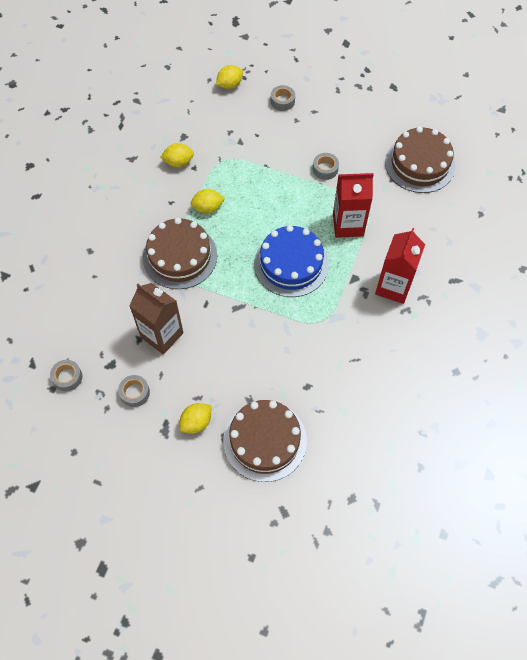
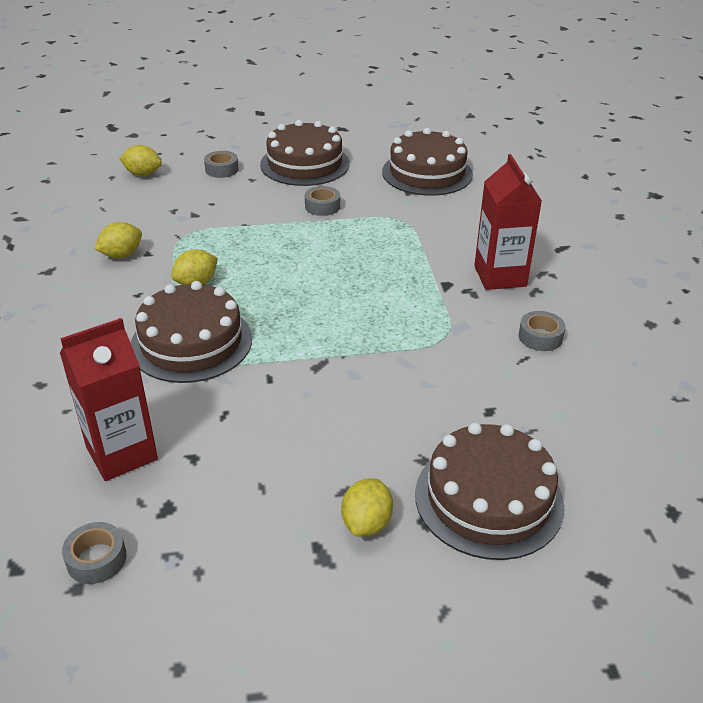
camera: 30 degrees left, 25 degrees down
(134, 393) = (234, 528): grey tape -> grey tape (540, 337)
(162, 335) = (228, 438): brown carton -> none
(230, 85) = (143, 174): yellow lemon -> yellow lemon turned 75 degrees clockwise
(291, 264) = (355, 298): blue cake -> none
(341, 118) = (305, 164): none -> brown cake
(348, 225) = (393, 242): red carton -> red carton (122, 453)

